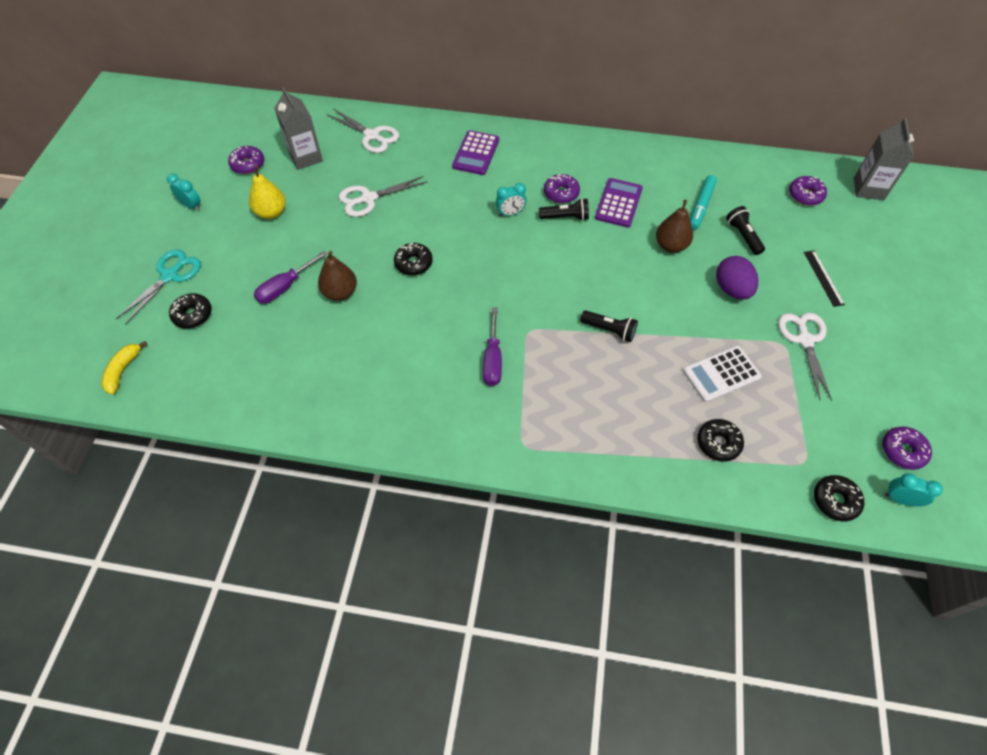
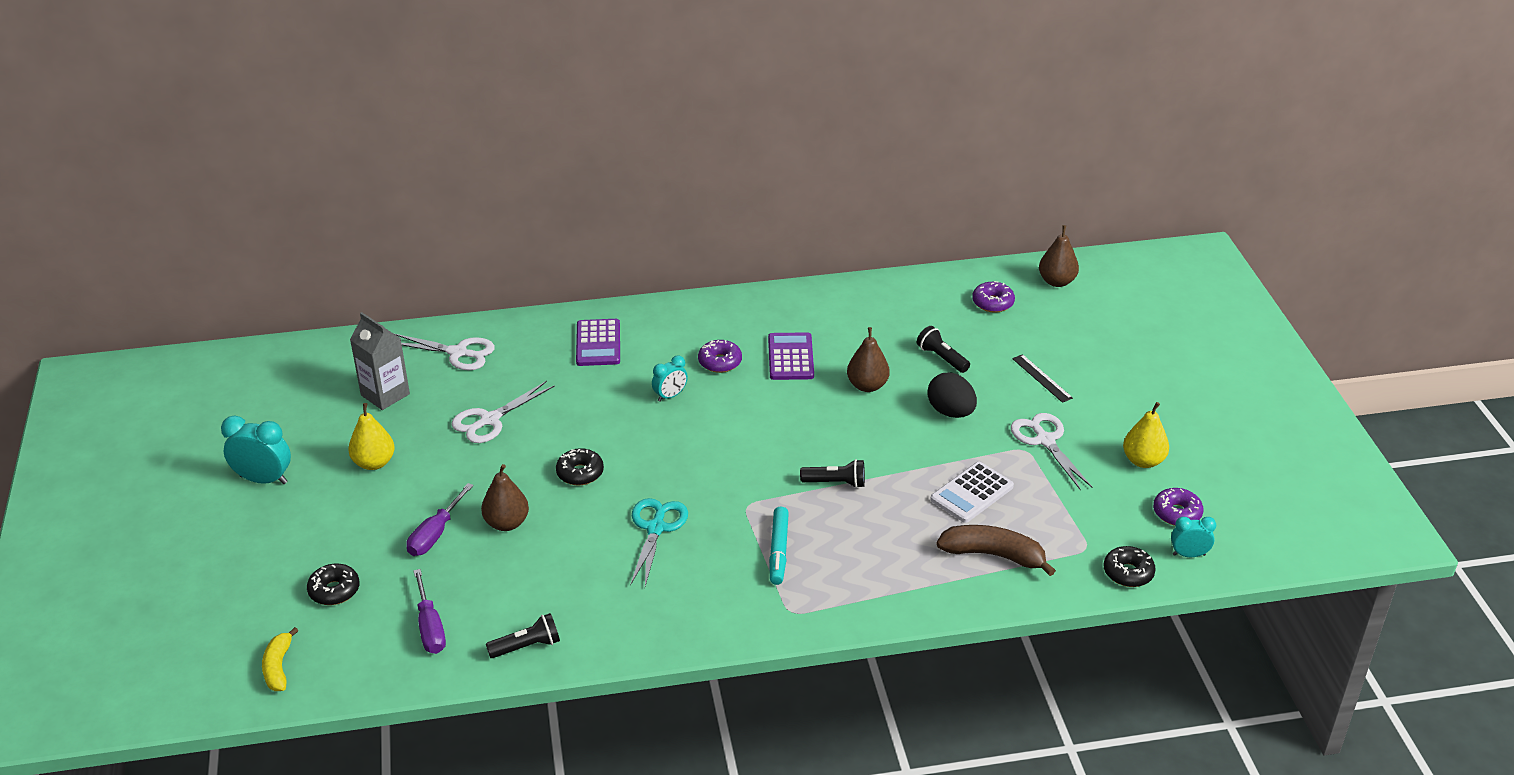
camera: 20 degrees left, 20 degrees down
(170, 276) = (280, 559): turquoise scissors -> turquoise scissors (656, 528)
(191, 205) = (264, 479): turquoise clock -> turquoise clock, size x1.62
(248, 164) = (313, 419): purple donut -> none
(492, 359) = (719, 542): purple screwdriver -> purple screwdriver (430, 627)
(565, 217) = (736, 385): black flashlight -> black flashlight (527, 646)
(701, 206) = (884, 339): turquoise marker -> turquoise marker (779, 550)
(718, 443) = (994, 555): black donut -> brown banana
(732, 289) = (950, 412): purple egg -> black egg
(868, 189) = (1056, 281): grey carton -> brown pear
(888, 386) = (1143, 461): none -> yellow pear

